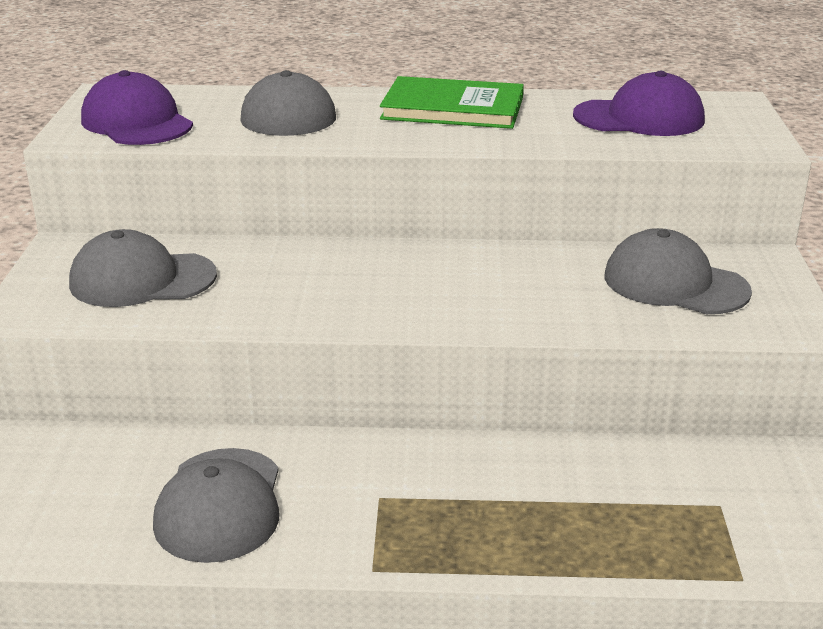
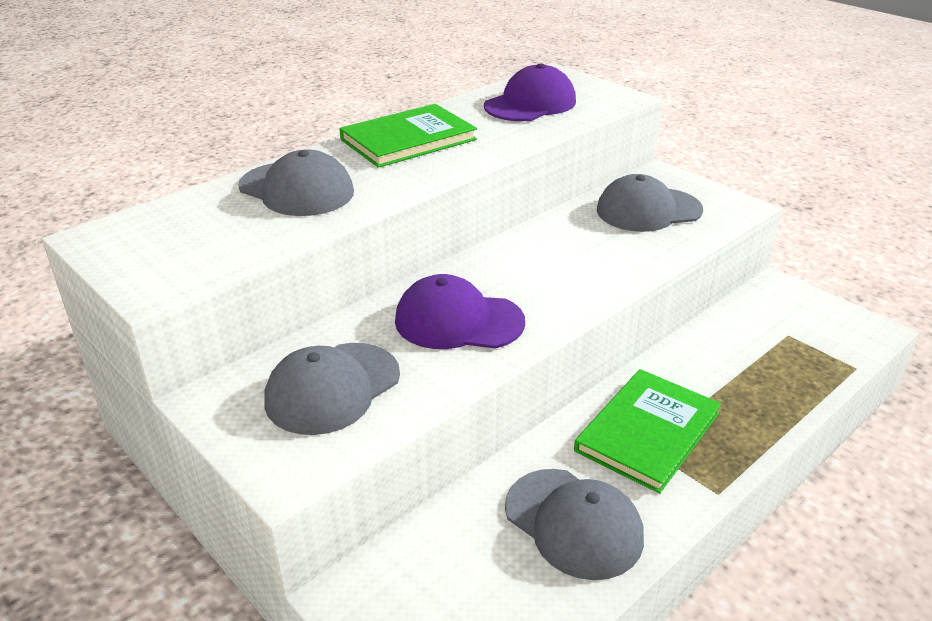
camera: 45 degrees left, 5 degrees up
(137, 122) = (187, 250): purple cap -> purple cap (458, 321)
(402, 488) = (647, 432): none -> green book

